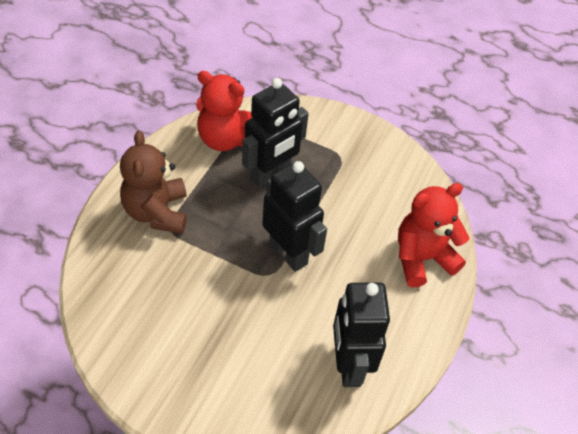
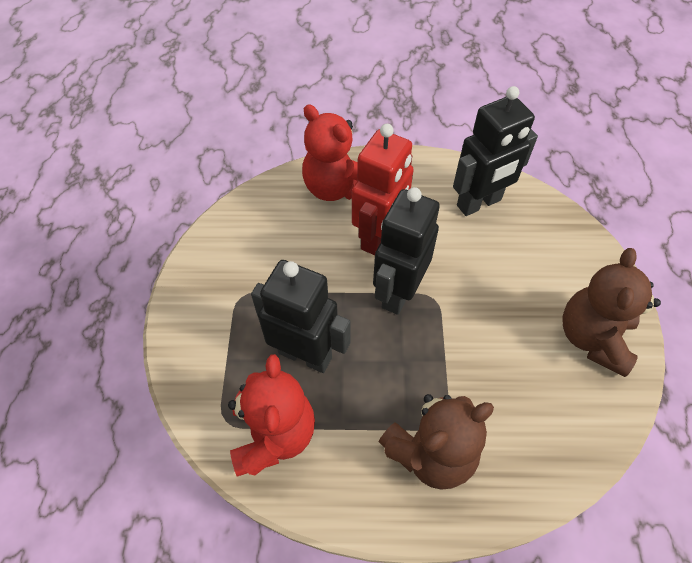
camera: 110 degrees left, 5 degrees up
(164, 368) = (593, 338): none -> brown teddy bear
(350, 266) = (379, 237): none -> red robot

